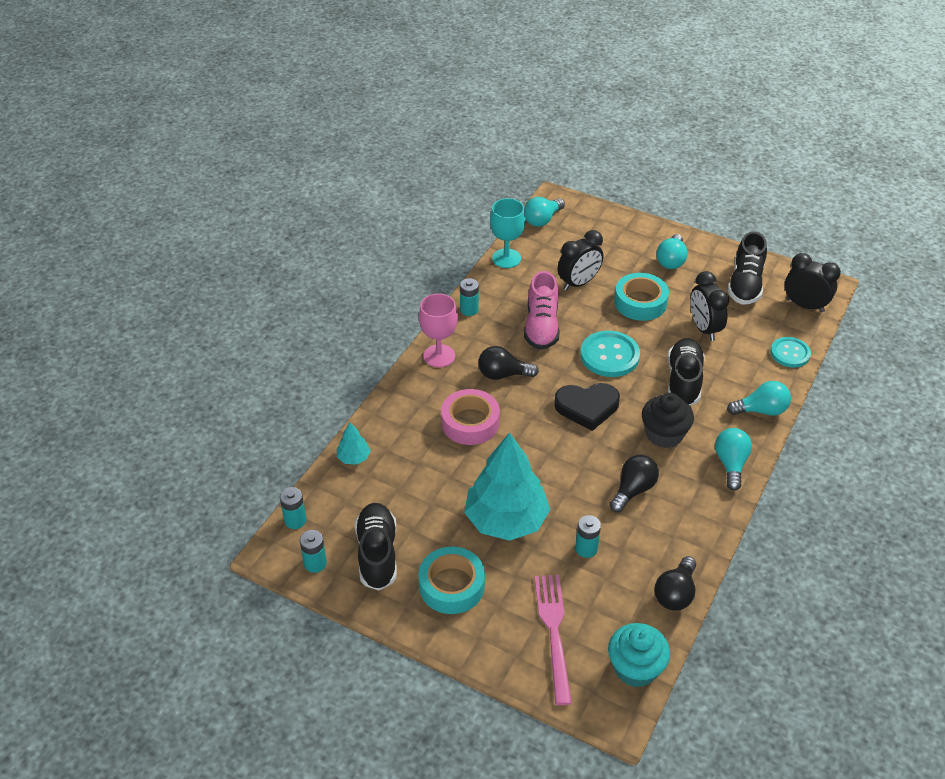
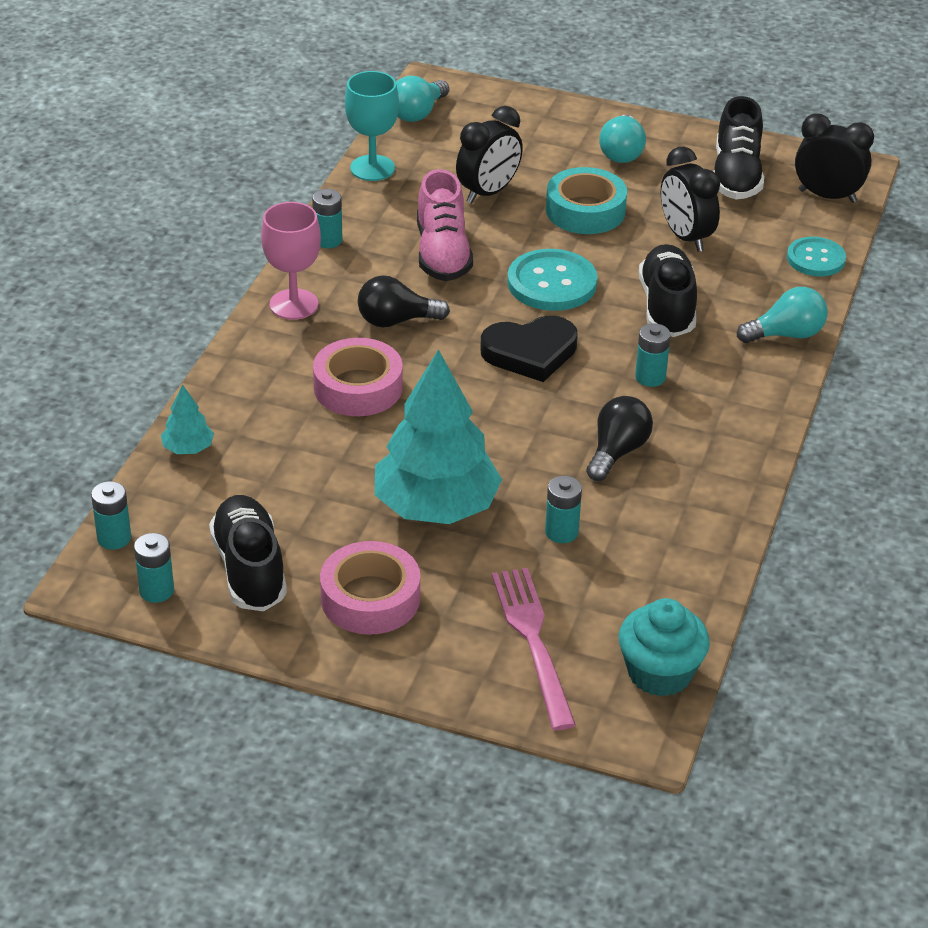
camera: 10 degrees left, 5 degrees down
(451, 585) = (370, 598): turquoise tape -> pink tape
(664, 434) = (650, 377): black cupcake -> turquoise battery
(675, 593) = (701, 575): black light bulb -> none
(730, 464) = (753, 406): turquoise light bulb -> none

